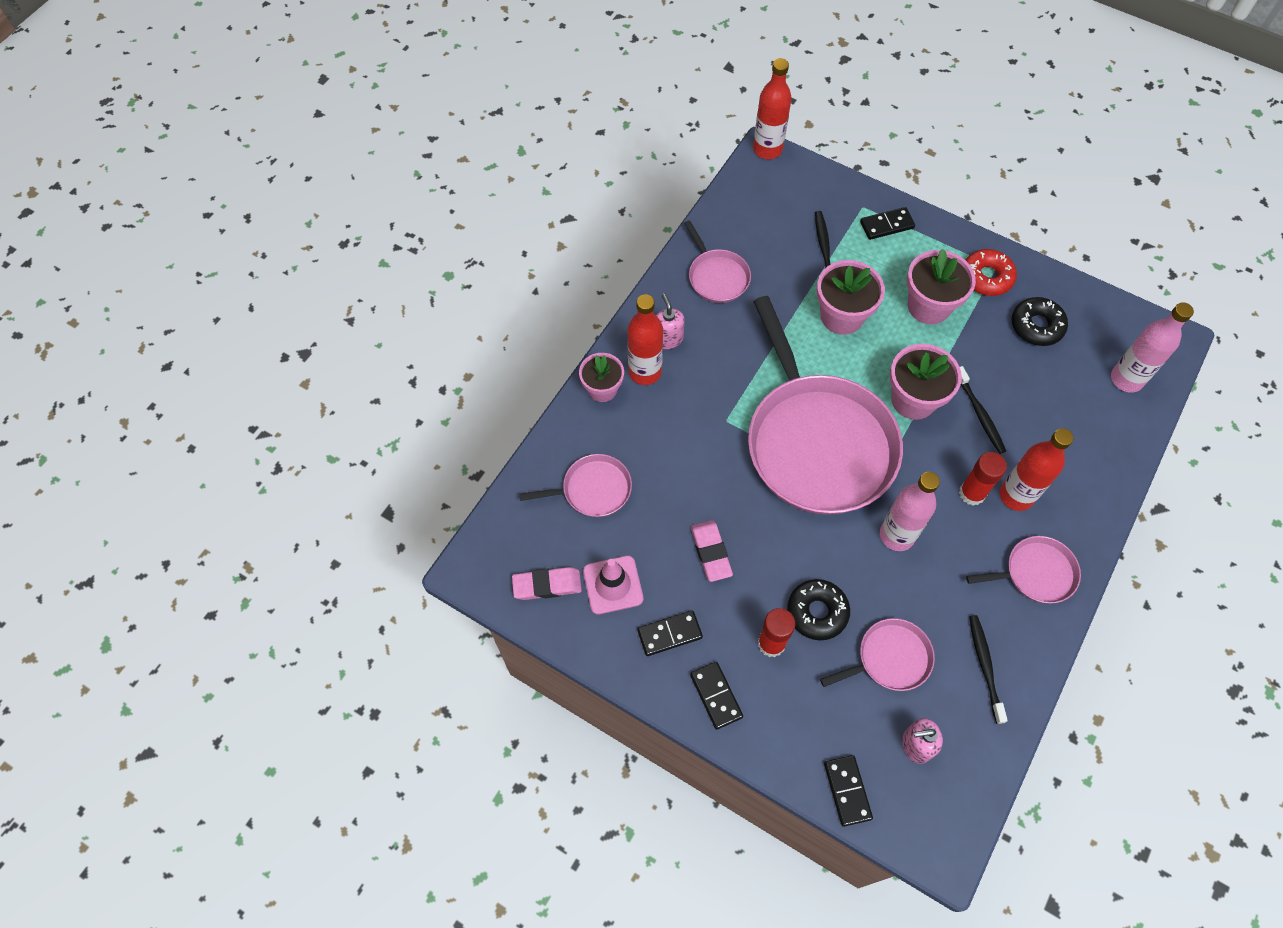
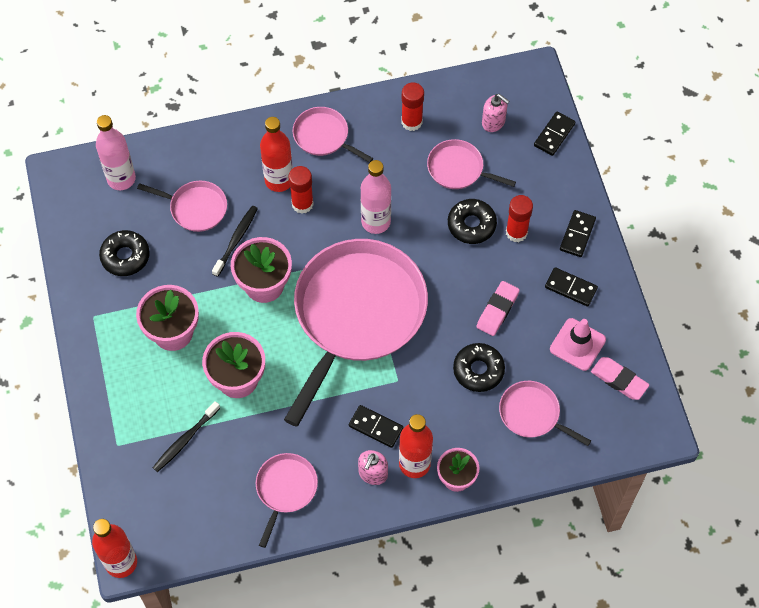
camera: 135 degrees left, 0 degrees up
(672, 486) = (478, 370): none -> black donut
(887, 225) = (120, 415): black domino -> black domino (376, 427)
(985, 667) = (411, 122): black toothbrush -> red glue stick
(986, 277) = (109, 315): red donut -> none
(1043, 410) = (195, 208): none -> pink pan

